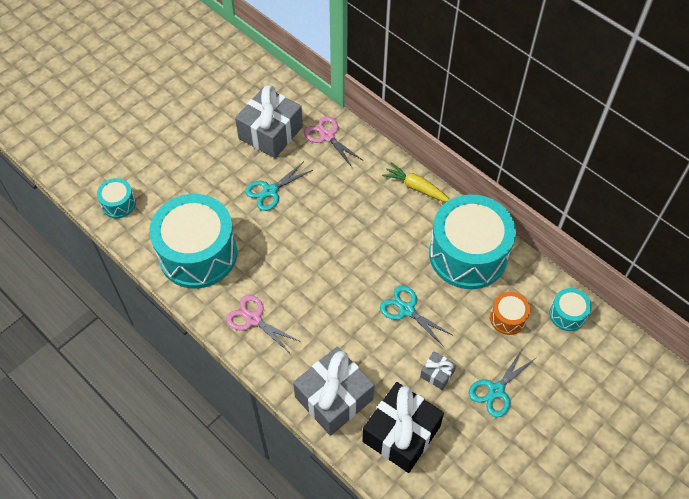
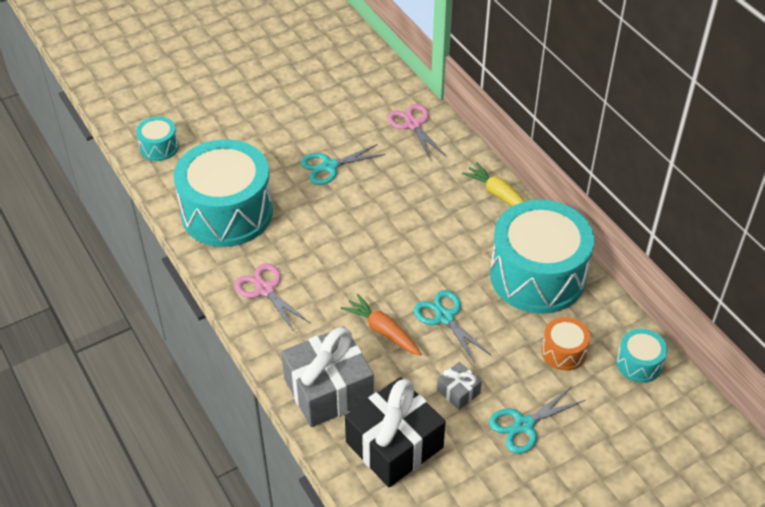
camera: 15 degrees right, 10 degrees down
(270, 132) = (350, 109): grey gift -> none
(361, 334) = (383, 331): none -> orange carrot

